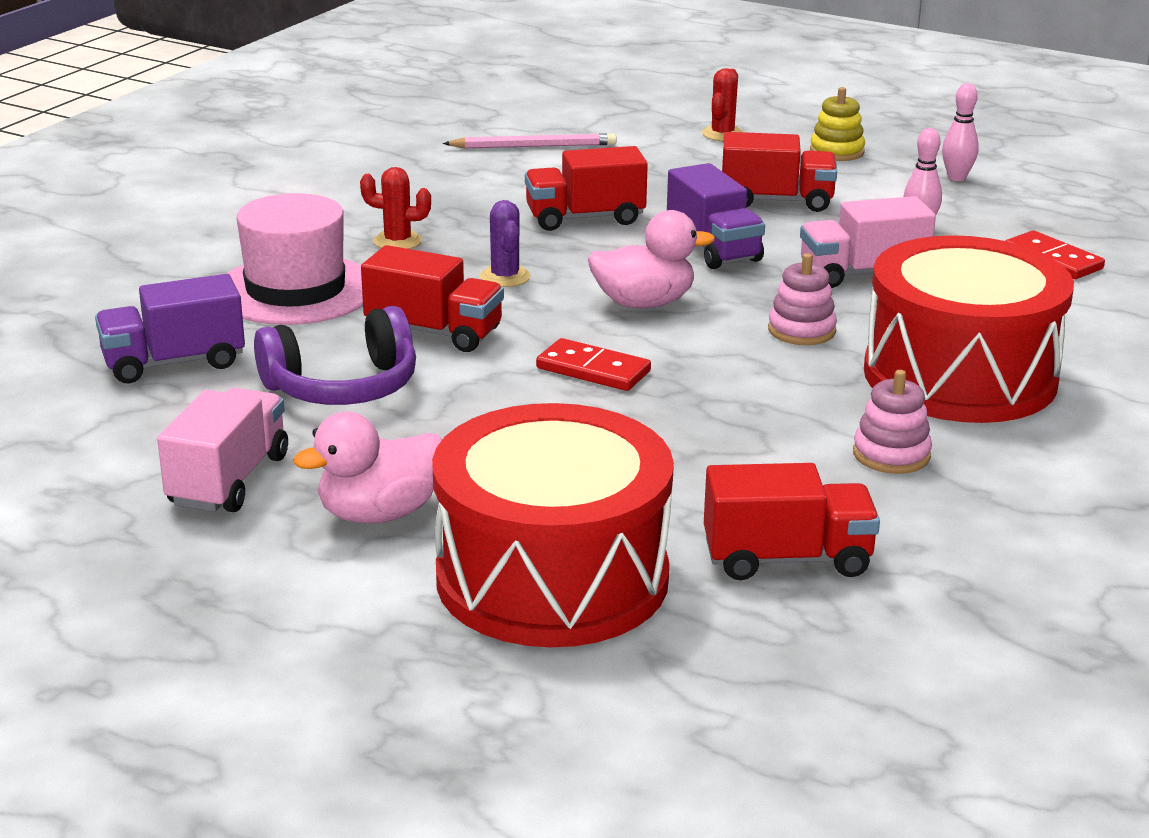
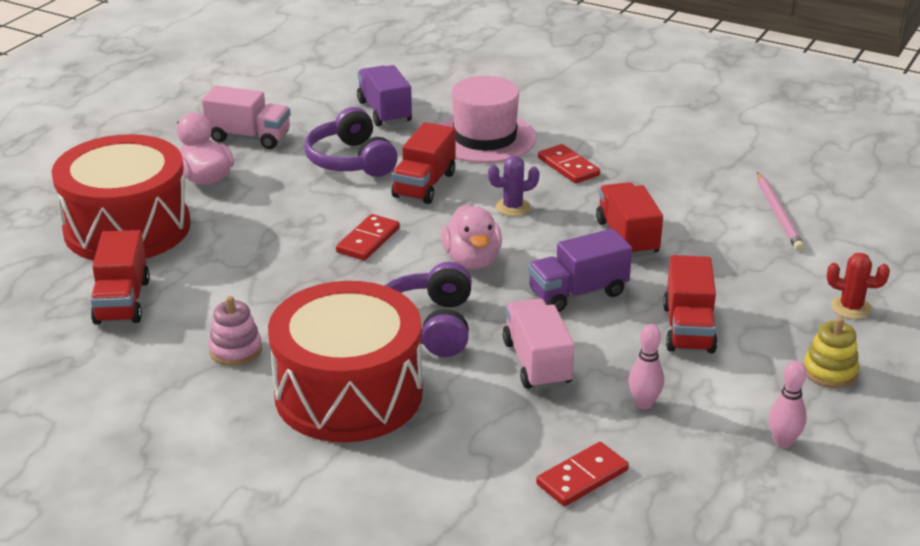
camera: 90 degrees right, 5 degrees up
(397, 241) = (568, 167): red cactus -> red domino
(801, 330) = (428, 326): pink stacking toy -> purple headphones

